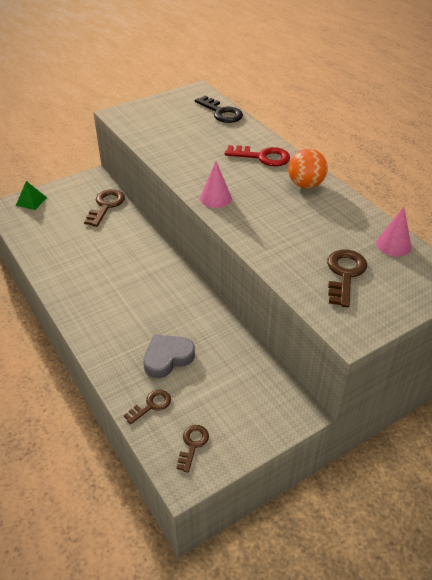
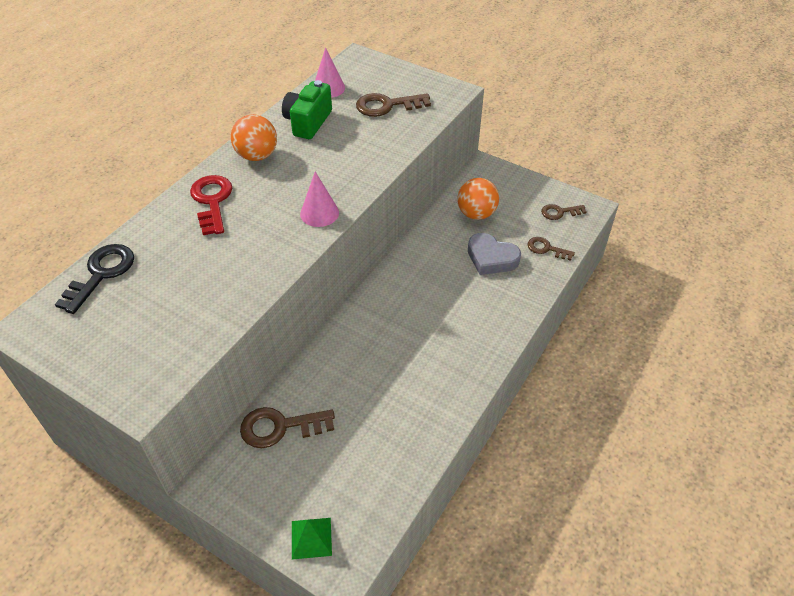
camera: 115 degrees left, 5 degrees up
(230, 372) = (476, 214): none -> orange ball
(340, 219) = (308, 122): none -> green camera

